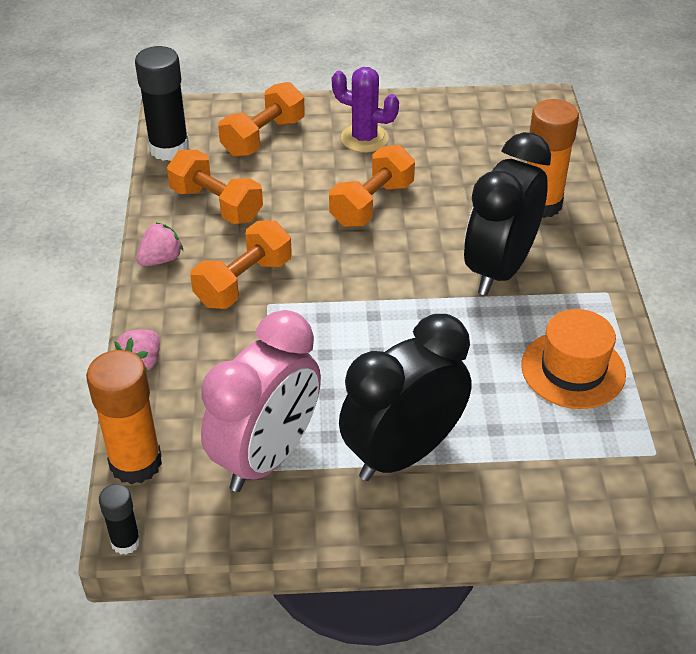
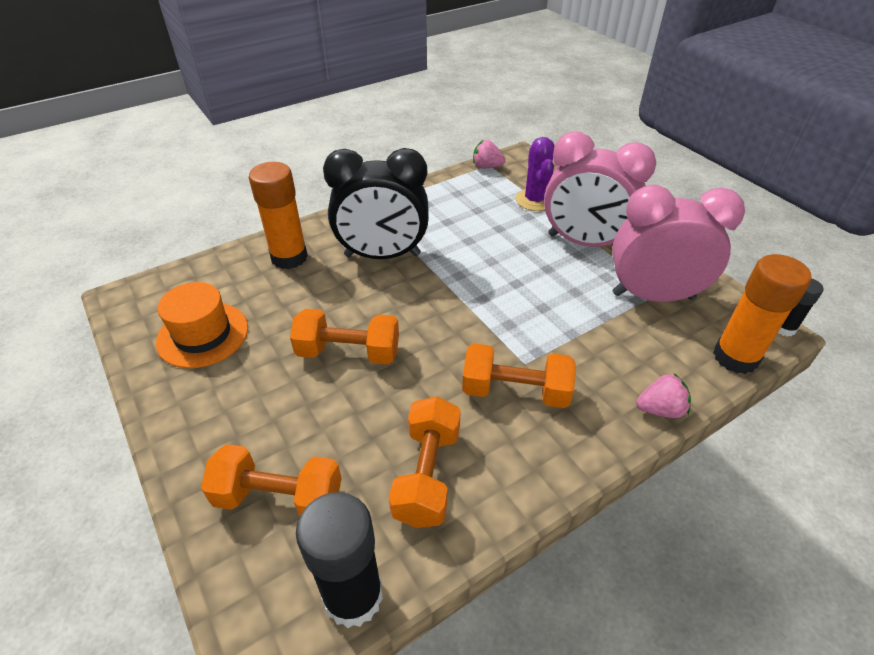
camera: 120 degrees left, 0 degrees up
(161, 259) = (541, 474): pink strawberry -> pink strawberry (486, 167)
(364, 138) = (241, 401): purple cactus -> purple cactus (535, 200)
(403, 453) = (584, 242): black clock -> pink clock
(573, 369) = (453, 202): orange hat -> orange hat (203, 334)

